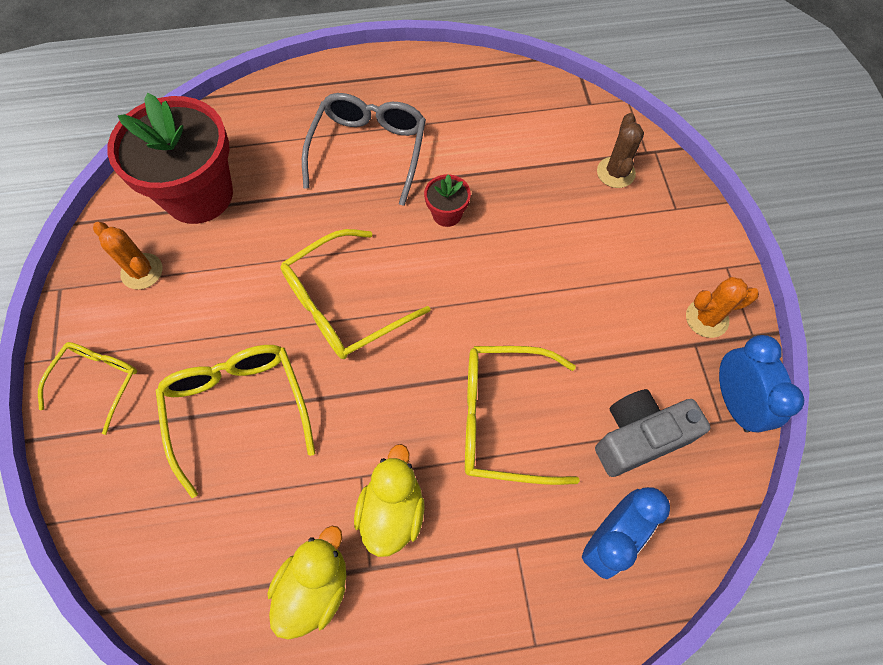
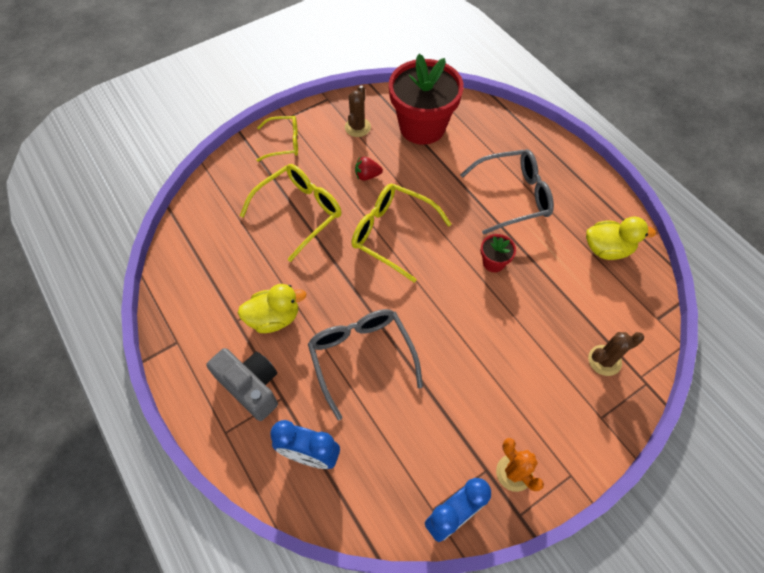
camera: 65 degrees right, 5 degrees down
(142, 271) = (357, 127): orange cactus -> brown cactus
(233, 295) = (367, 176): none -> red strawberry
(315, 586) = (215, 297): yellow duck -> yellow duck (607, 249)
(504, 419) = (362, 358): yellow glasses -> grey glasses
(638, 437) = (390, 451): grey camera -> grey camera (251, 386)

